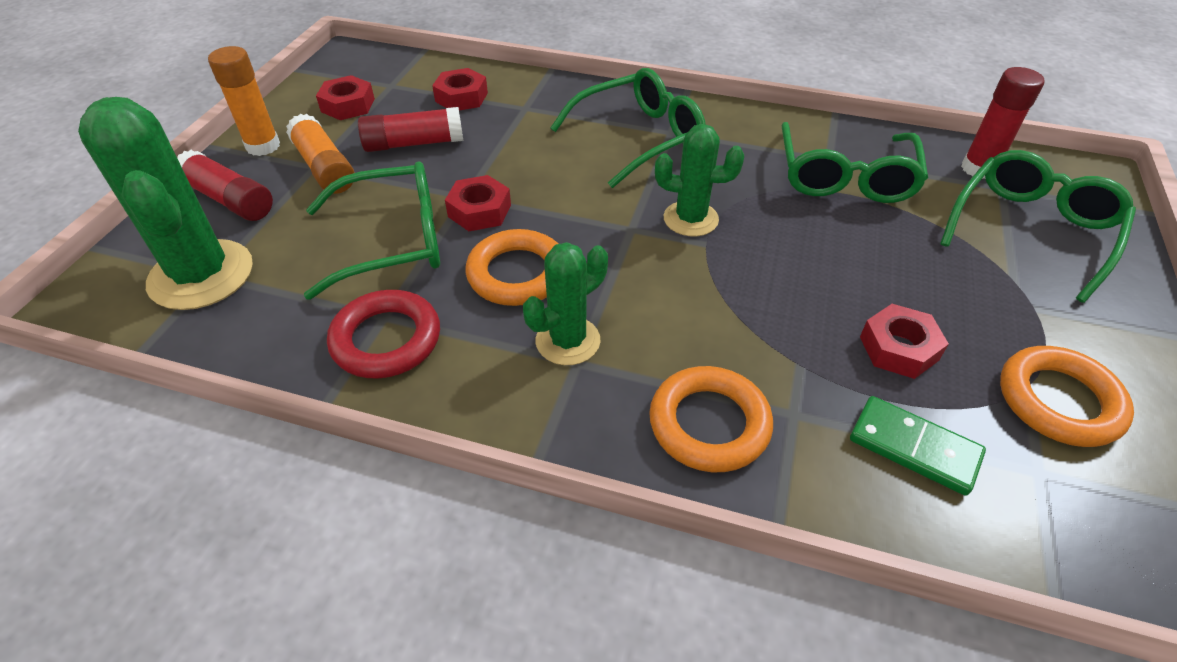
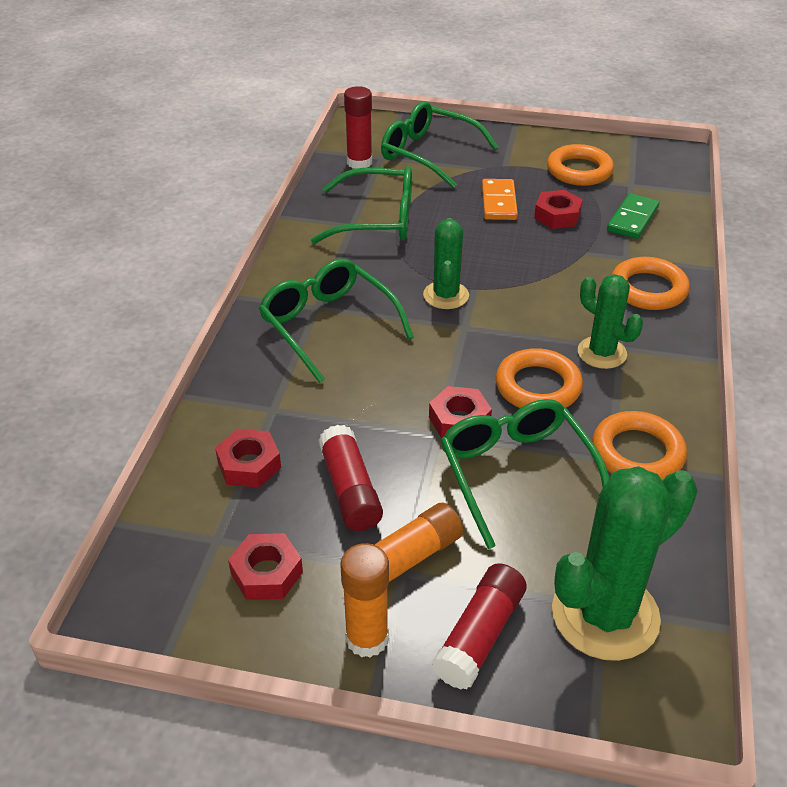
camera: 95 degrees left, 5 degrees down
(386, 340) = (637, 453): red ring -> orange ring
(918, 288) = (499, 202): none -> orange domino

